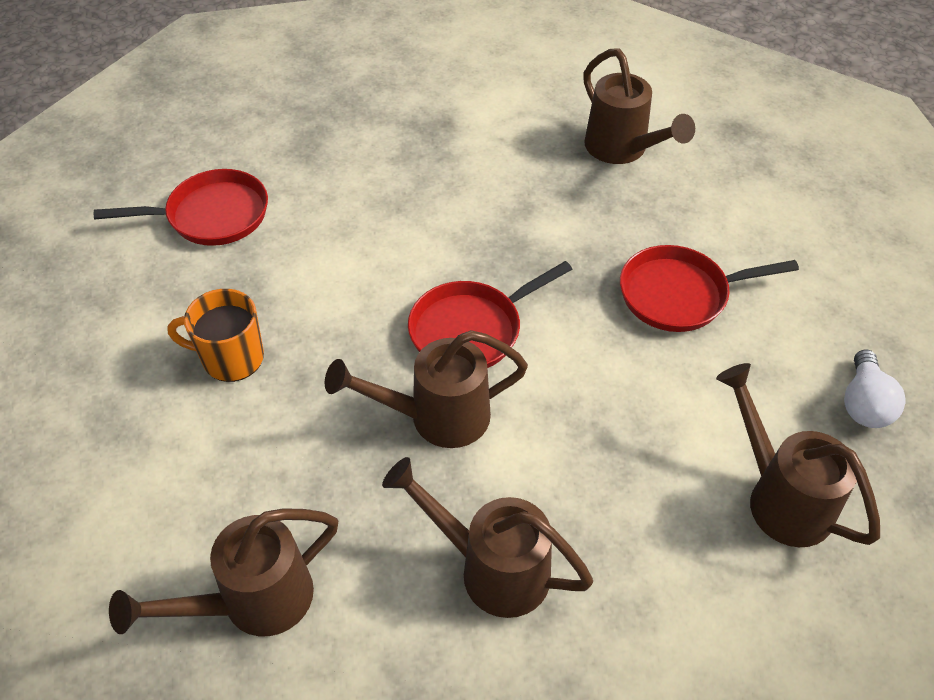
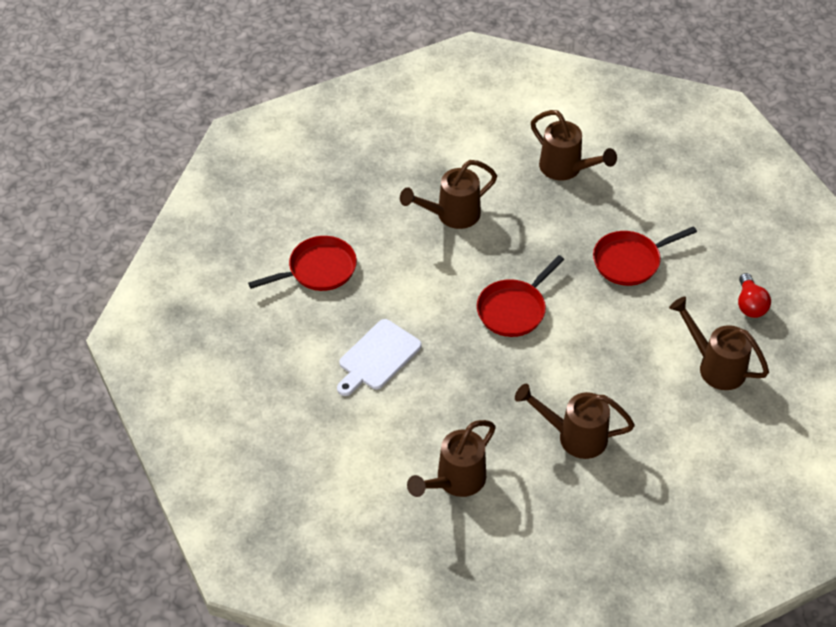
camera: 15 degrees left, 0 degrees up
(231, 358) = (378, 357): orange mug -> white cutting board
(435, 417) = (513, 365): brown watering can -> brown watering can (451, 215)
(864, 403) = (750, 305): white light bulb -> red light bulb

